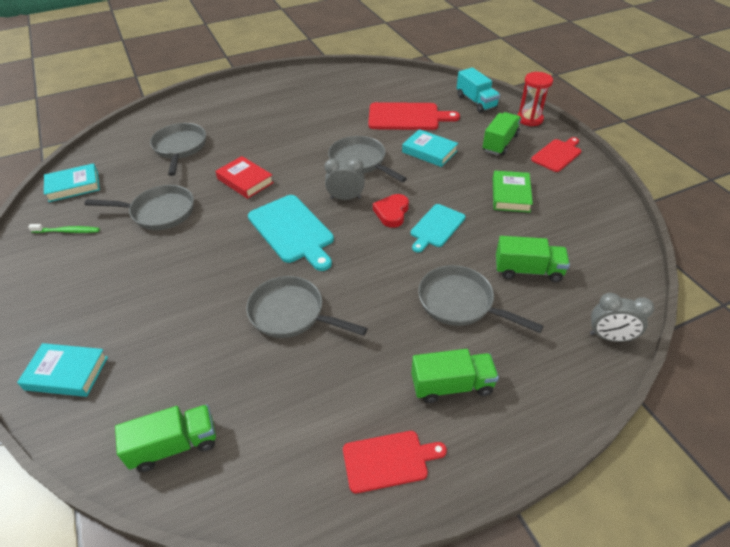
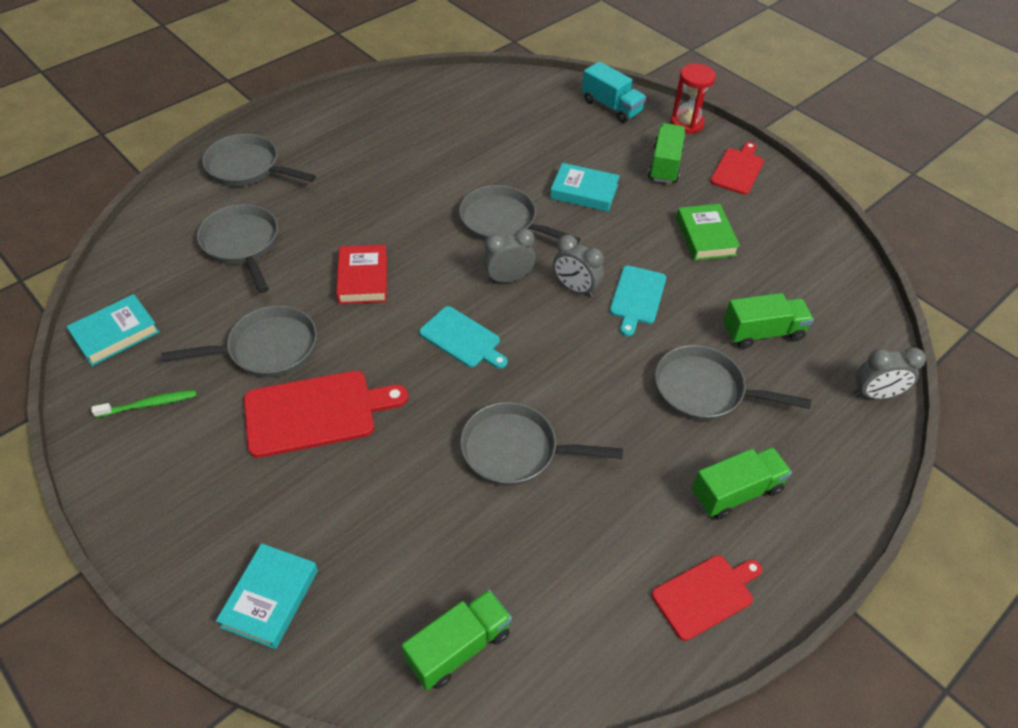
camera: 20 degrees left, 5 degrees up
(67, 373) = (270, 598): turquoise book -> turquoise book turned 60 degrees counterclockwise
(209, 105) = (248, 168): none -> grey pan
(245, 181) = (363, 278): red book -> red book turned 60 degrees clockwise
(292, 231) = (462, 339): turquoise cutting board -> turquoise cutting board, size x0.63
(392, 213) = (575, 288): red heart -> grey clock
(407, 117) = (533, 144): red cutting board -> red cutting board (316, 412)

